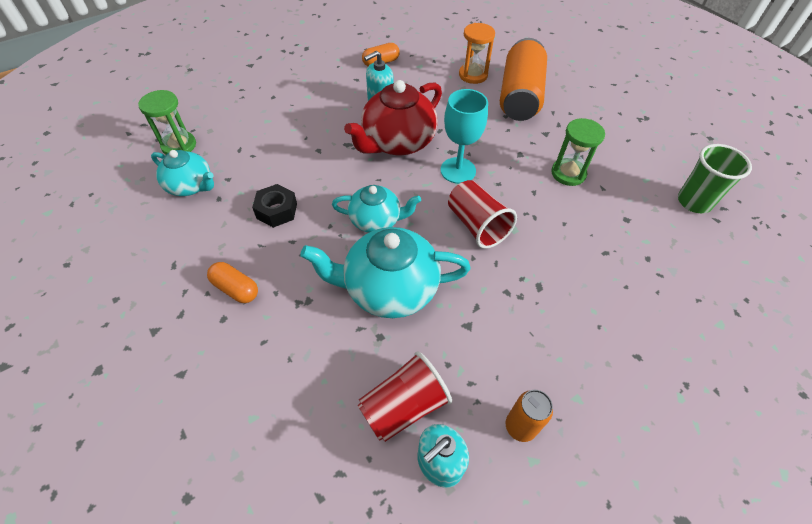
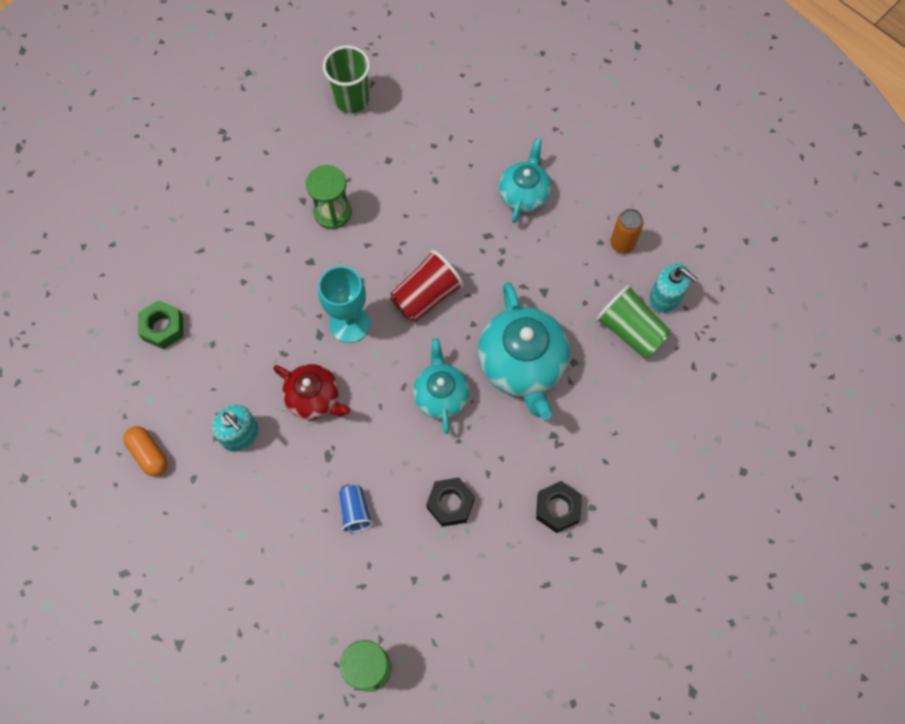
camera: 100 degrees left, 15 degrees up
(191, 186) = (434, 619): turquoise teapot -> turquoise teapot (524, 194)
(236, 288) = (557, 508): orange capsule -> black nut
(297, 153) = (355, 511): none -> blue cup
(397, 142) = (314, 398): red teapot -> red teapot, size x0.61
(403, 406) = (630, 331): red cup -> green cup
(473, 75) = (163, 328): orange hourglass -> green nut
(519, 96) = (201, 268): orange can -> none

